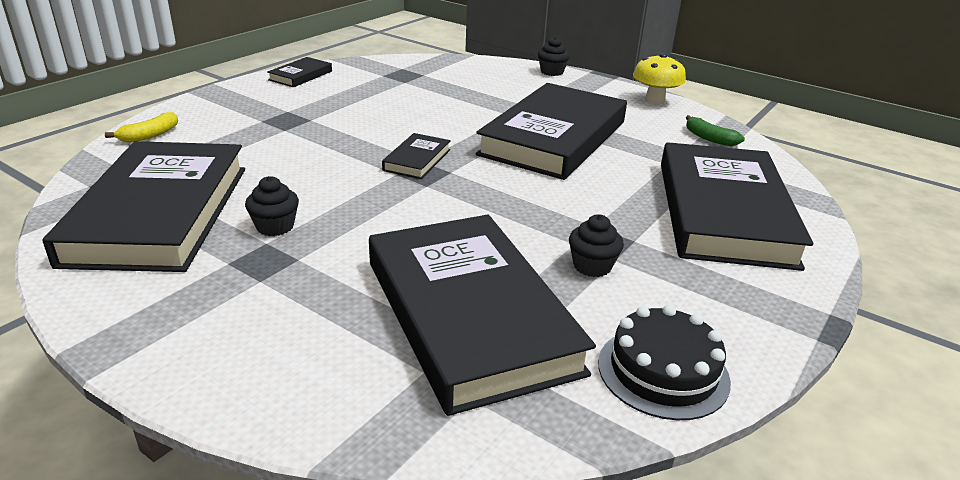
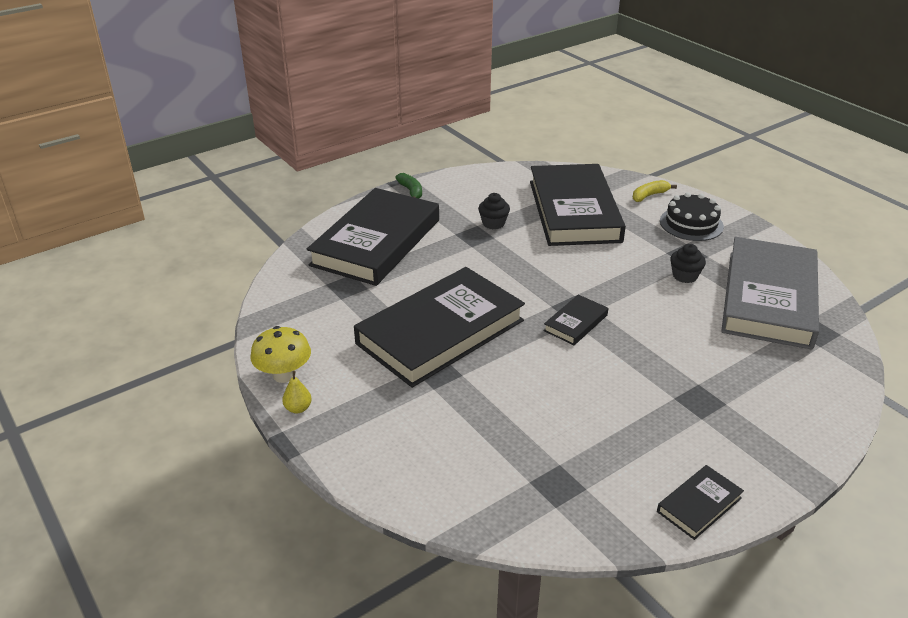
camera: 160 degrees left, 5 degrees up
(149, 135) = (830, 394): yellow banana -> yellow banana (649, 195)
(160, 213) = (768, 298): black book -> grey book
(552, 72) = (351, 461): black cupcake -> none
(618, 87) = (298, 408): none -> yellow pear
(663, 371) = (496, 179): black cake -> black cake (691, 224)
(709, 138) = (297, 310): green banana -> green banana (411, 191)

